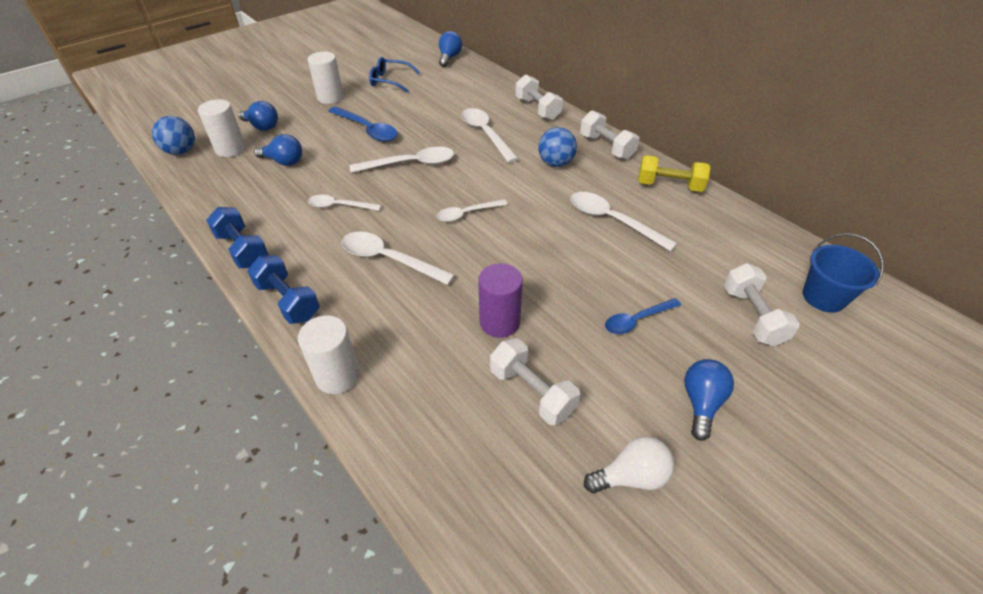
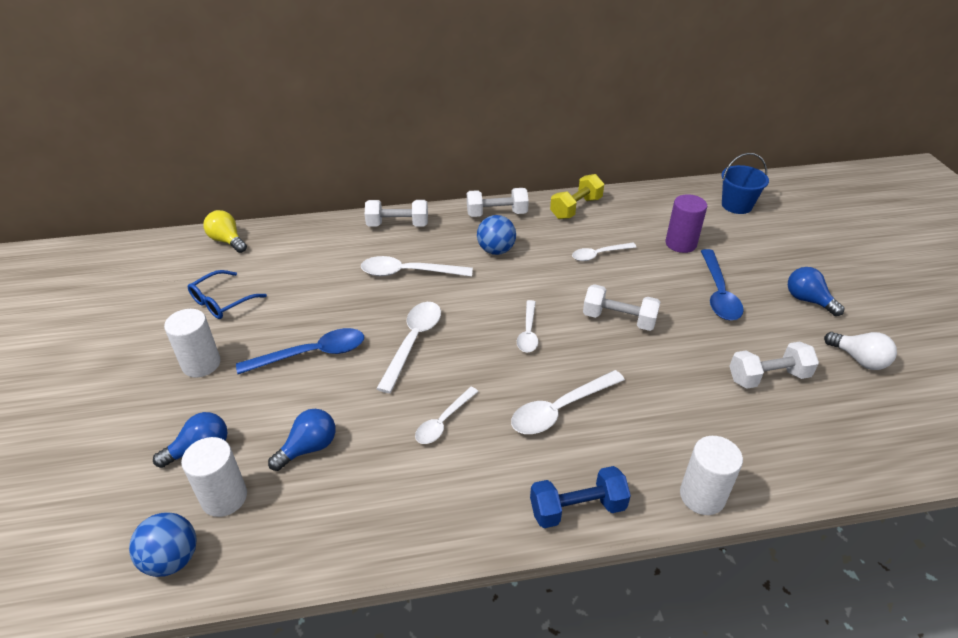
camera: 60 degrees left, 5 degrees down
(242, 250) = (462, 531): blue dumbbell -> none
(449, 58) = (227, 241): blue light bulb -> yellow light bulb
(499, 322) = (685, 366): purple cylinder -> purple cylinder (681, 244)
(612, 221) = (599, 255): white spoon -> white spoon, size x0.65
(631, 476) = (859, 359): white light bulb -> white light bulb turned 120 degrees clockwise
(637, 320) = (718, 293): blue spoon -> blue spoon, size x1.54
(752, 316) = (739, 241): white dumbbell -> white dumbbell (619, 319)

